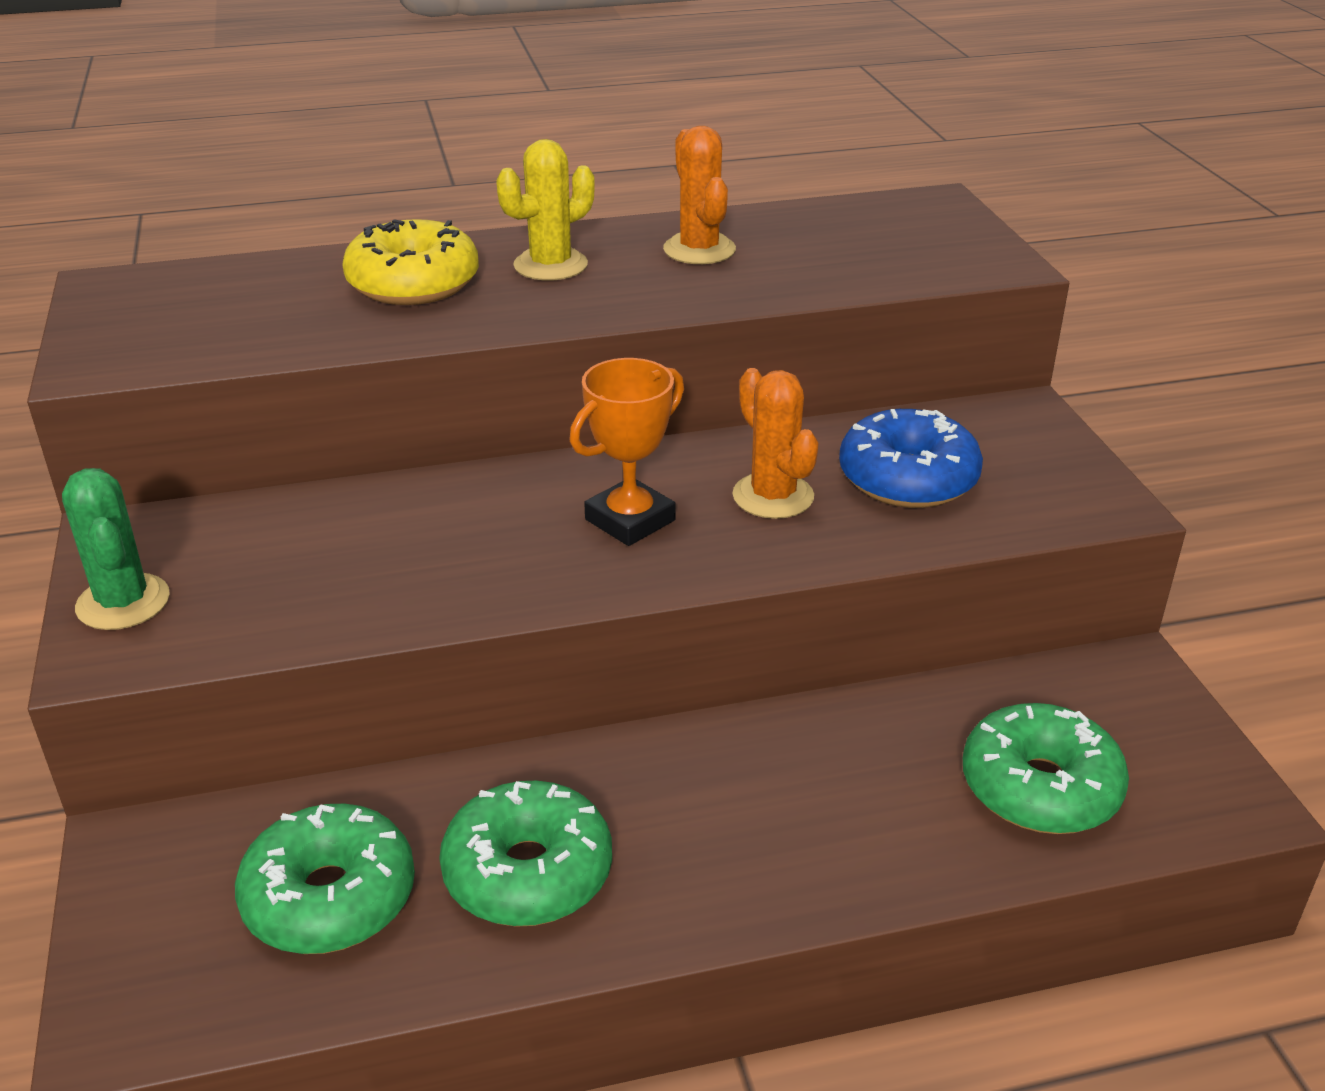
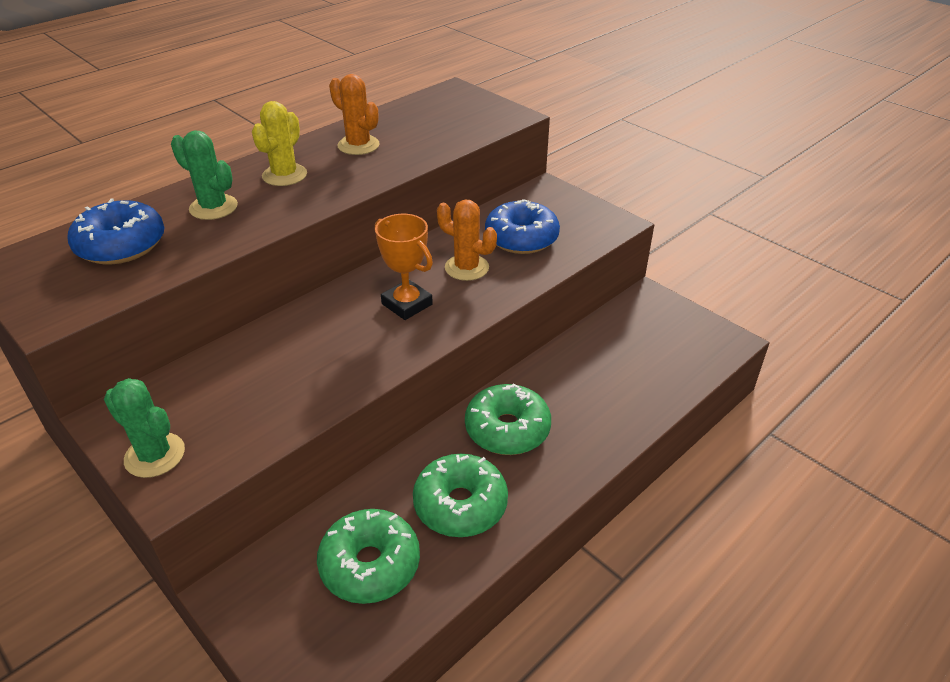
camera: 30 degrees left, 5 degrees up
(255, 300) = (121, 245): none -> blue donut
(413, 284) = (213, 207): yellow donut -> green cactus
(630, 520) = (407, 304): orange trophy -> orange trophy turned 60 degrees counterclockwise
(1040, 787) = (650, 365): green donut -> green donut (507, 429)

